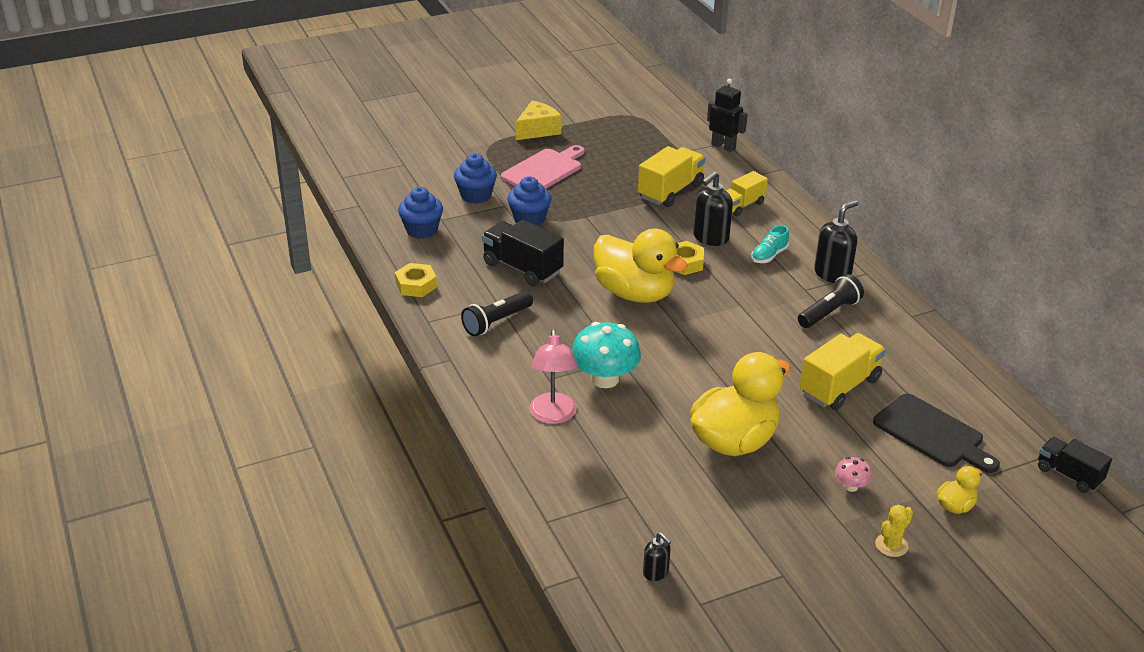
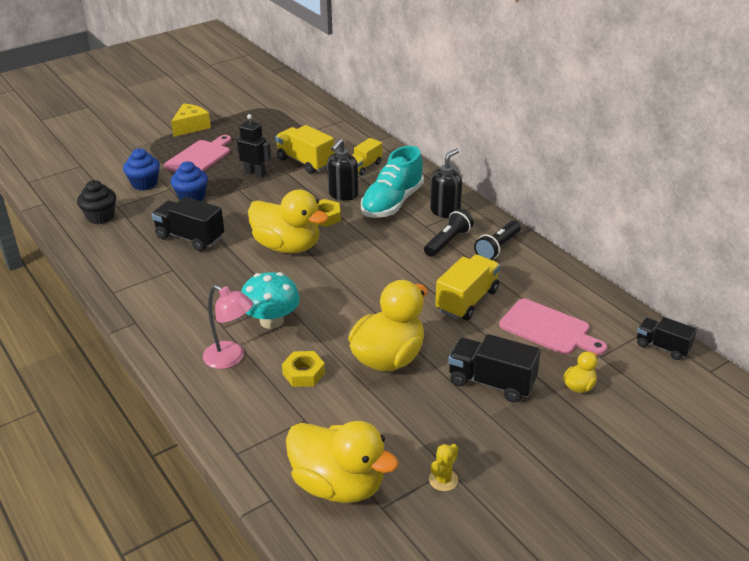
camera: 10 degrees left, 0 degrees up
(416, 285) = (99, 263): yellow nut -> yellow nut (303, 373)
(422, 230) = (100, 217): blue cupcake -> black cupcake
(496, 322) = (172, 285): black flashlight -> black flashlight (497, 248)
(553, 416) = (231, 359): pink lamp -> pink lamp turned 45 degrees counterclockwise
(656, 572) = (338, 485): black soap dispenser -> yellow duck
(670, 191) = (305, 162): yellow truck -> yellow truck turned 75 degrees counterclockwise
(723, 146) = (342, 123): black robot -> black robot (255, 173)
(769, 255) = (392, 203): turquoise shoe -> turquoise shoe, size x2.21
(851, 486) = (491, 382): pink mushroom -> black truck
(891, 545) = (534, 428): yellow cactus -> yellow cactus (443, 480)
(932, 434) = (548, 329): black cutting board -> pink cutting board

